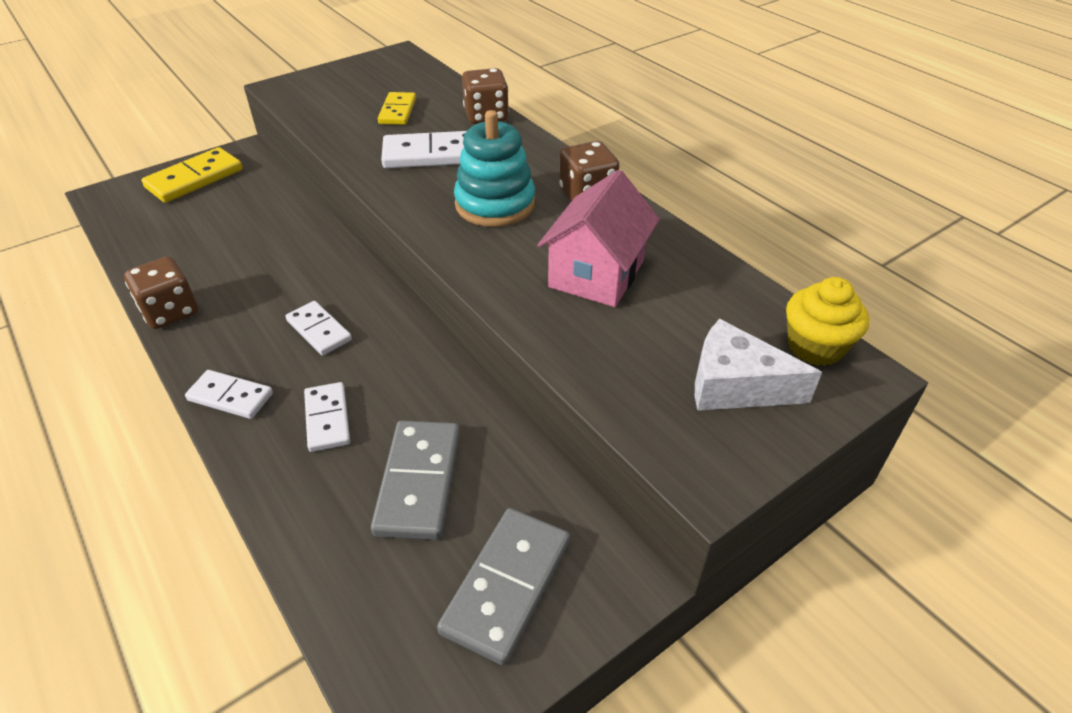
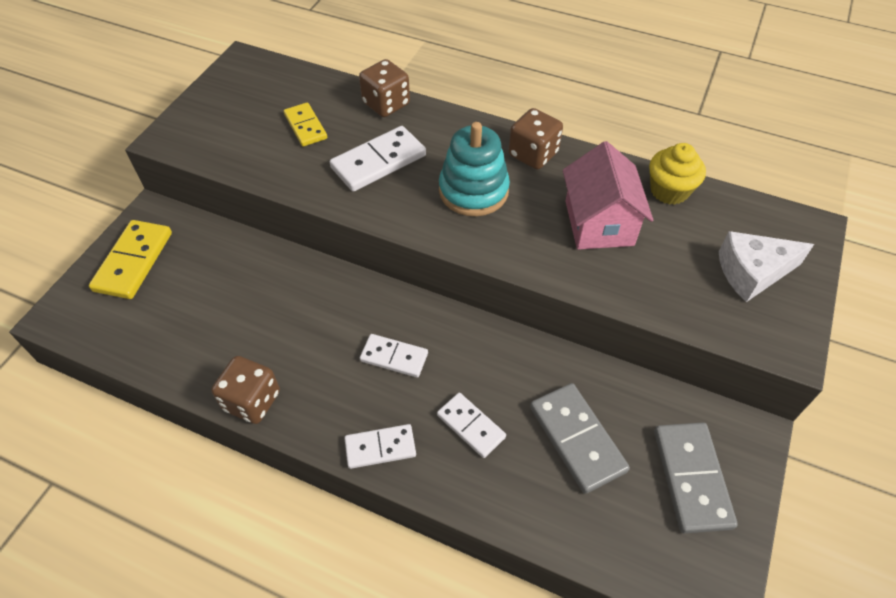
camera: 30 degrees left, 10 degrees up
(815, 347) = (773, 220): yellow cupcake -> yellow cupcake (669, 191)

